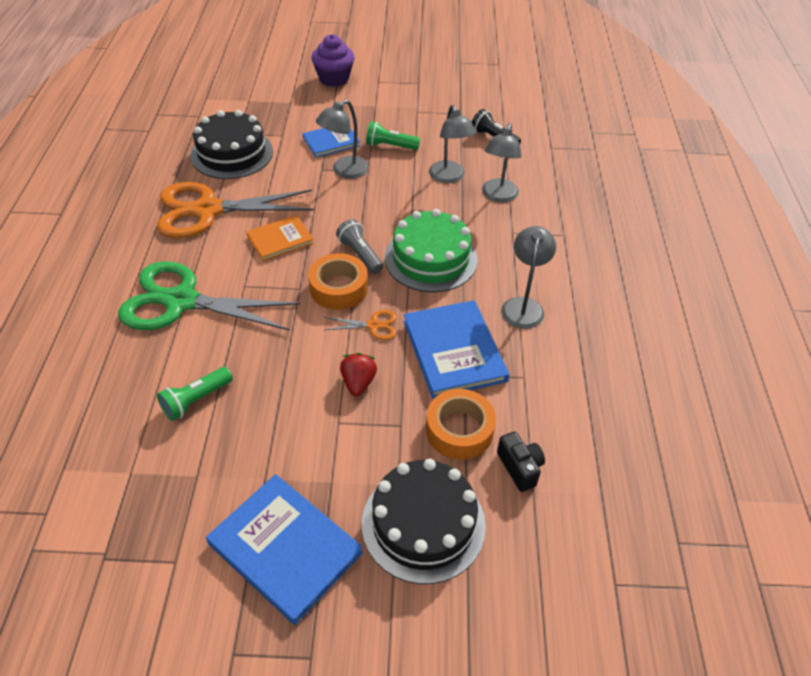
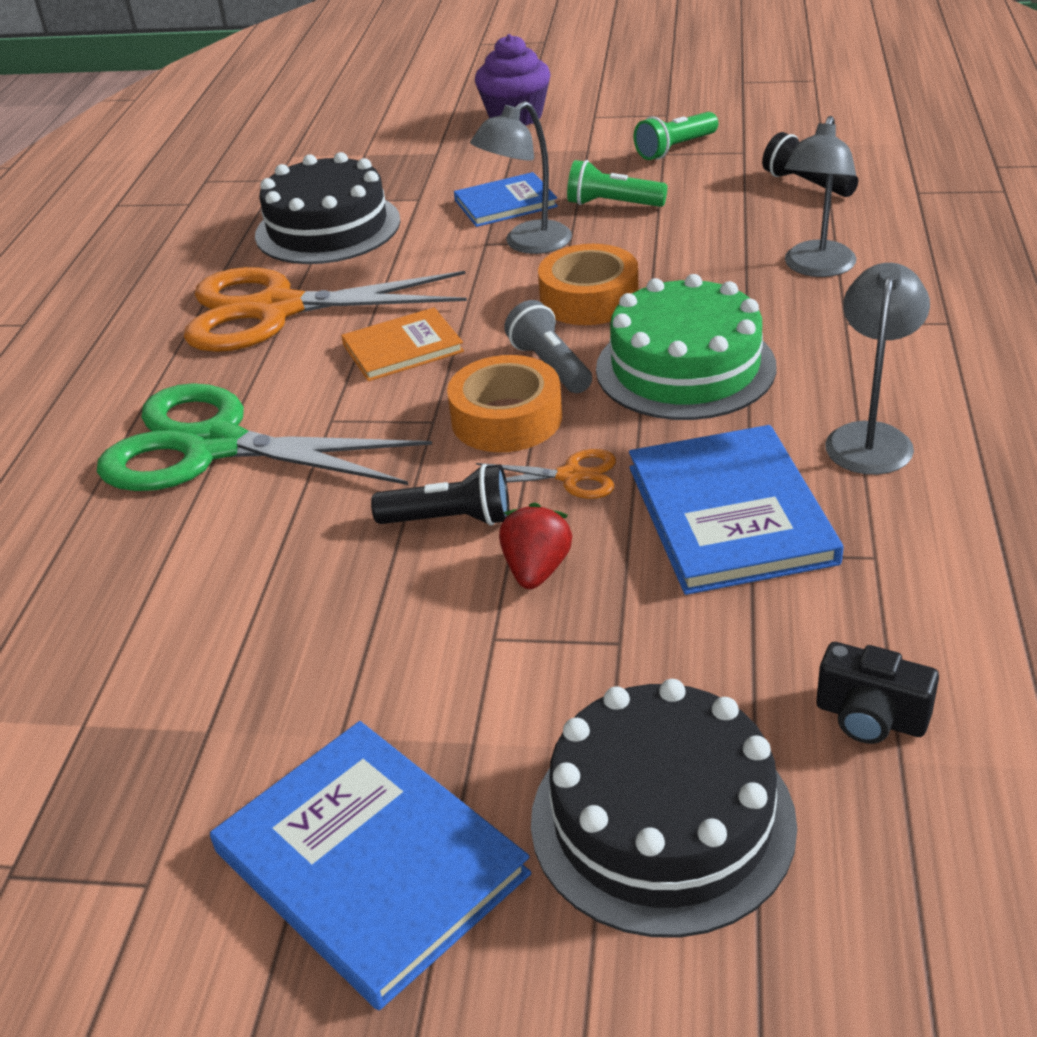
camera: 10 degrees right, 10 degrees down
(196, 400) = (222, 602): green flashlight -> green flashlight (675, 149)
(312, 351) = (450, 520): none -> black flashlight
(449, 177) = (722, 244): grey lamp -> none
(459, 430) = (740, 650): orange tape -> orange tape (589, 299)
(519, 468) = (870, 717): black camera -> black camera turned 135 degrees clockwise

